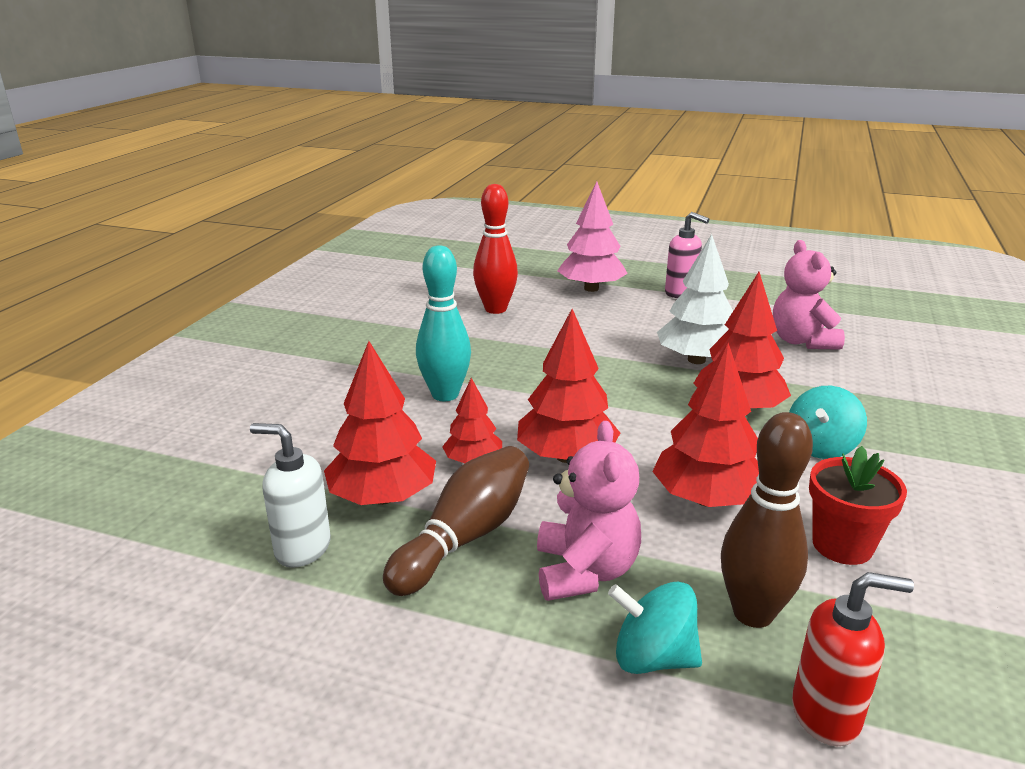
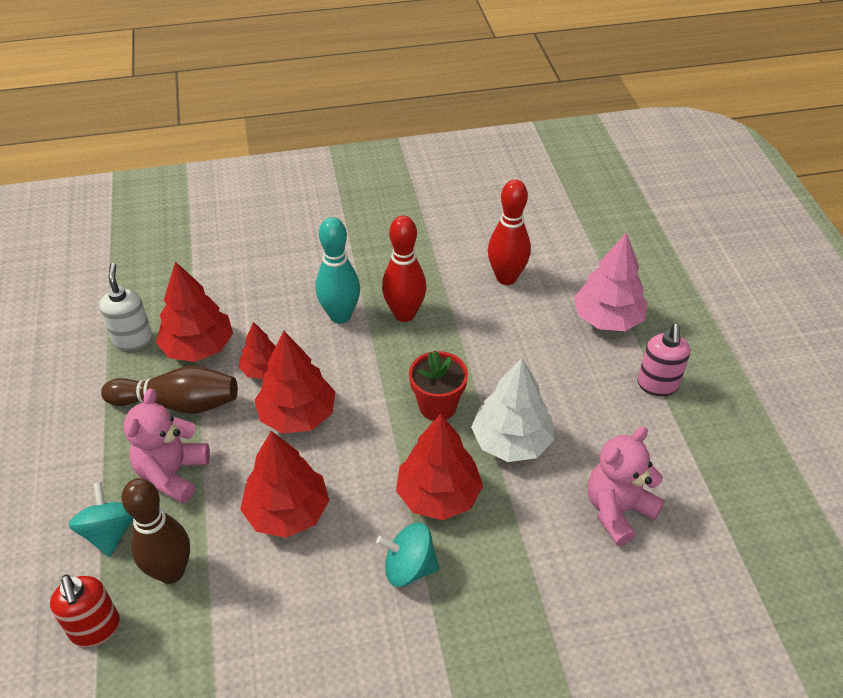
camera: 60 degrees right, 20 degrees up
(484, 363) = (404, 314): none -> red bowling pin
(585, 572) = (172, 473): pink teddy bear -> pink teddy bear turned 135 degrees clockwise
(842, 545) = (271, 608): red flower pot -> red flower pot (437, 406)

